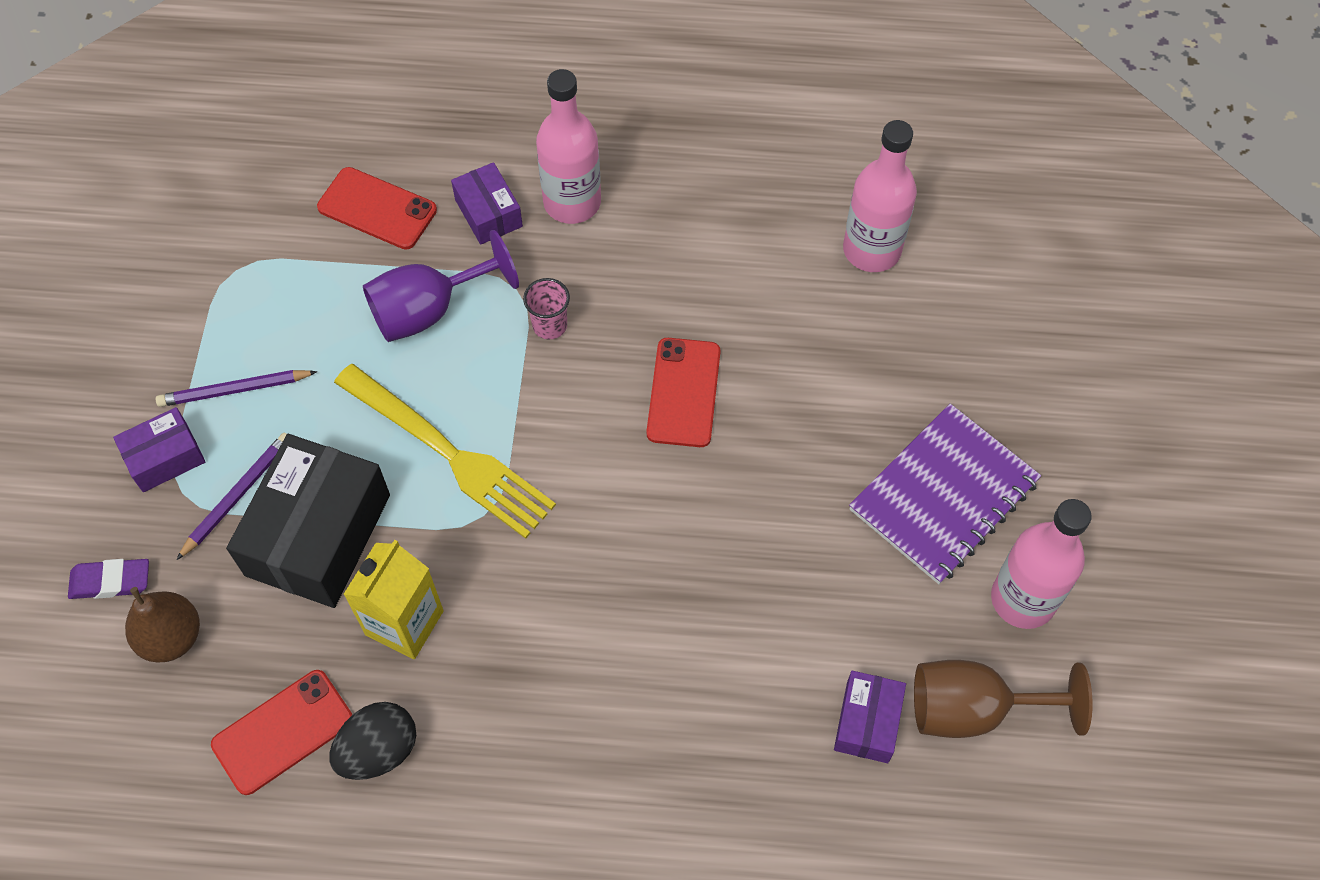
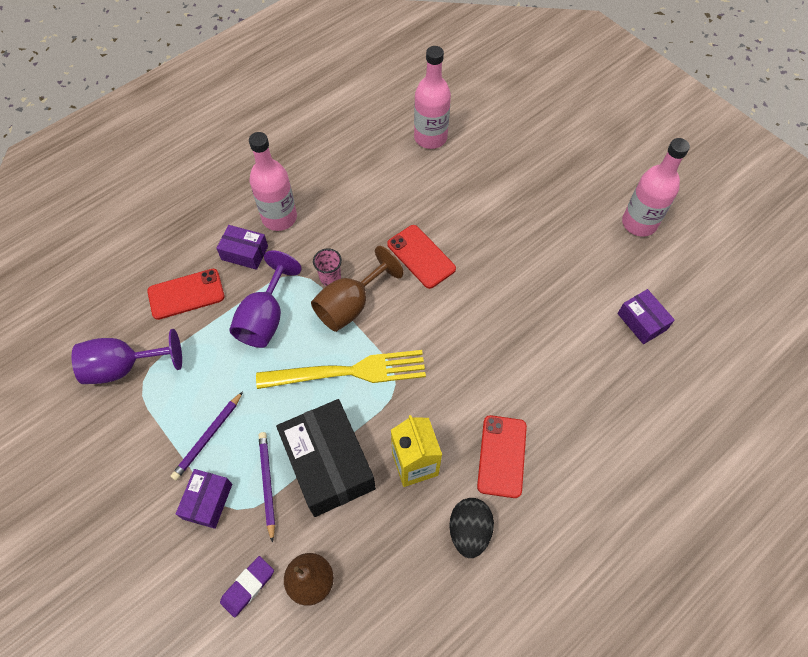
camera: 45 degrees left, 0 degrees up
(234, 237) = (124, 367): none -> purple goblet
(283, 732) = (417, 568): red phone -> red phone (502, 456)
(944, 496) = (567, 209): purple notebook -> none
(973, 709) = (670, 280): brown goblet -> brown goblet (350, 305)

